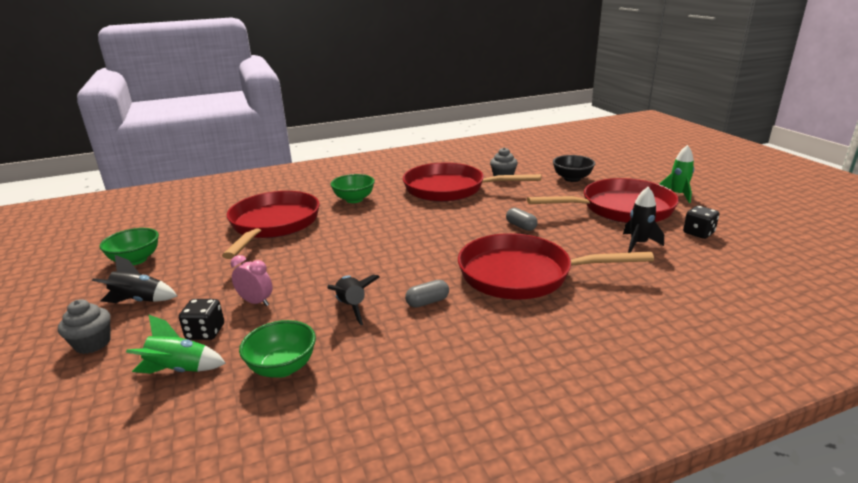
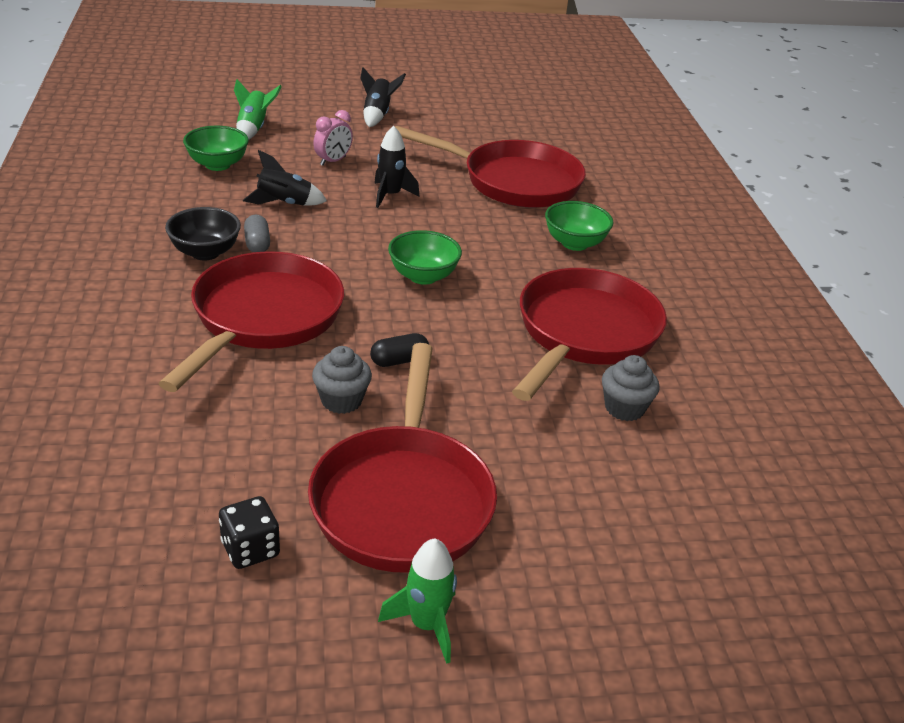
camera: 100 degrees right, 10 degrees up
(92, 343) = (320, 101): grey cupcake -> grey cupcake (341, 400)
(136, 260) = (464, 113): green bowl -> green bowl (423, 276)
(205, 332) = (299, 139): black dice -> none
(521, 226) = (399, 360): grey capsule -> black capsule
(572, 179) = (585, 499): black bowl -> black bowl (205, 252)
(638, 244) = (265, 455): black rocket -> black rocket (390, 195)

